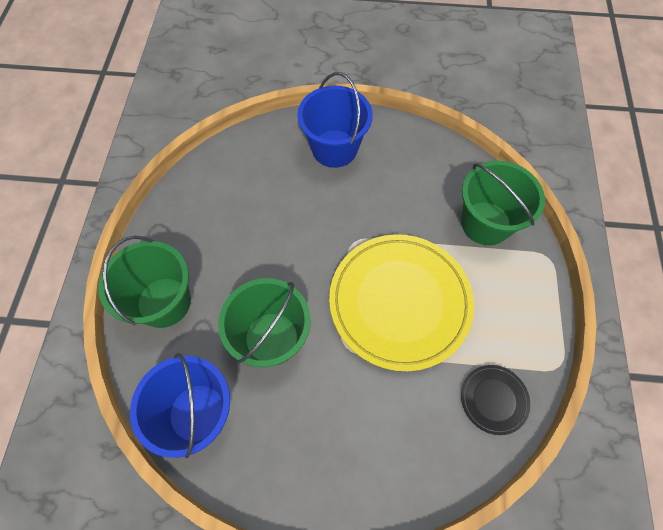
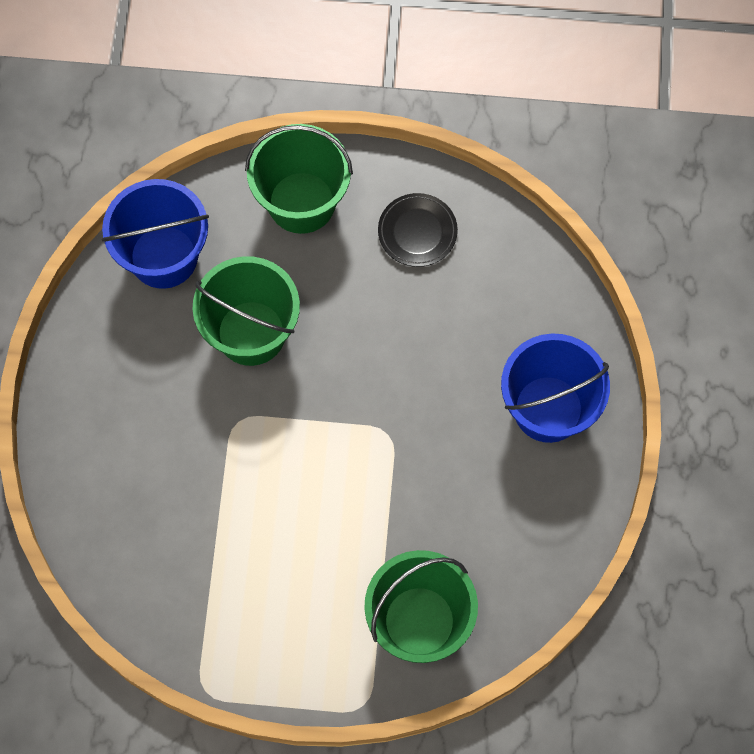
camera: 90 degrees right, 5 degrees up
(399, 302) = (297, 491): yellow plate -> none
(493, 399) = (165, 599): black plate -> black plate (417, 232)

